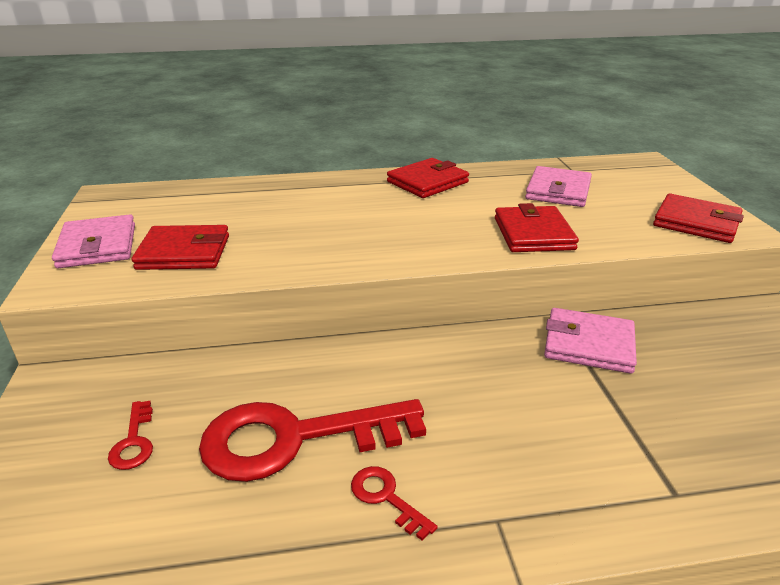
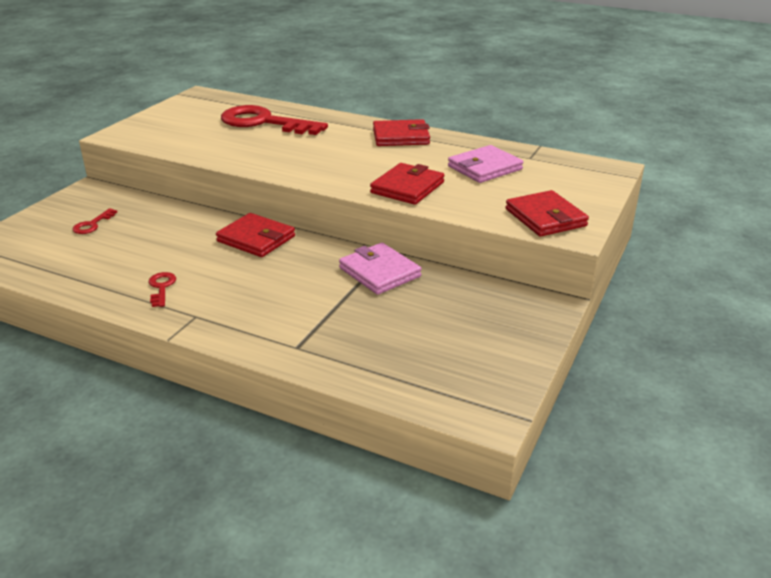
camera: 35 degrees right, 0 degrees up
(97, 246) = (157, 122): pink wallet -> none
(184, 252) = (192, 137): red wallet -> red wallet (256, 239)
(295, 439) = (157, 251): red key -> red key (264, 122)

